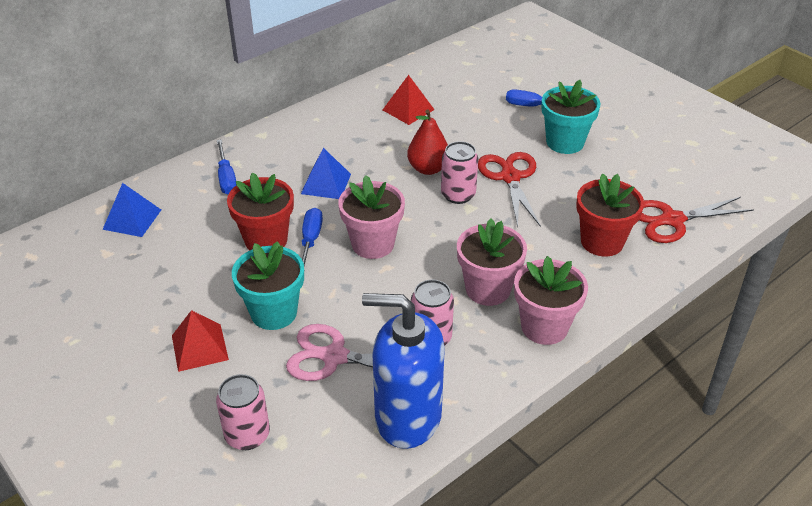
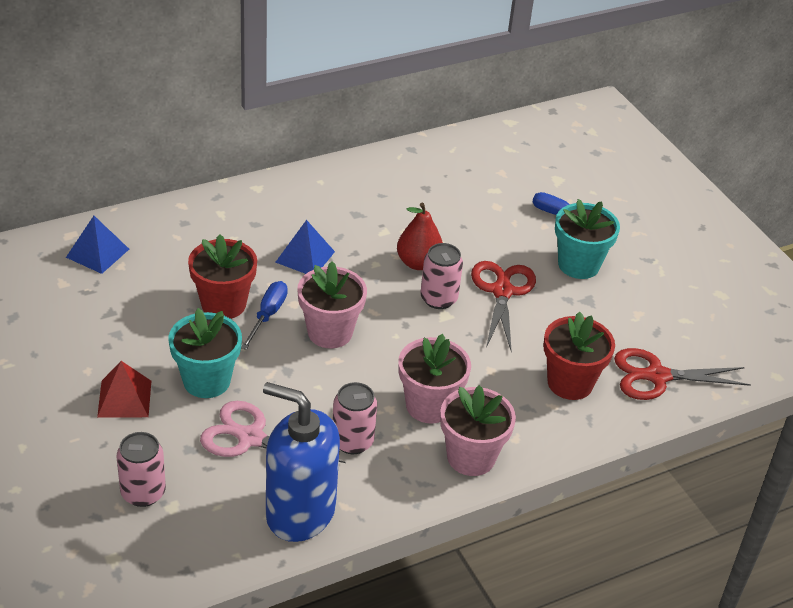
camera: 10 degrees right, 0 degrees up
(226, 178) = (205, 229): blue screwdriver -> none
(408, 109) = (422, 191): red pyramid -> none

